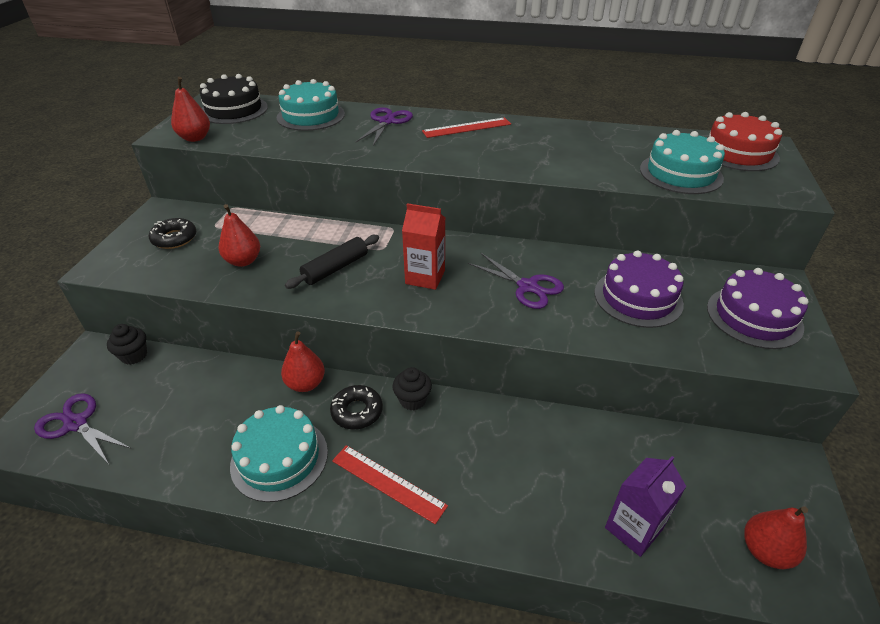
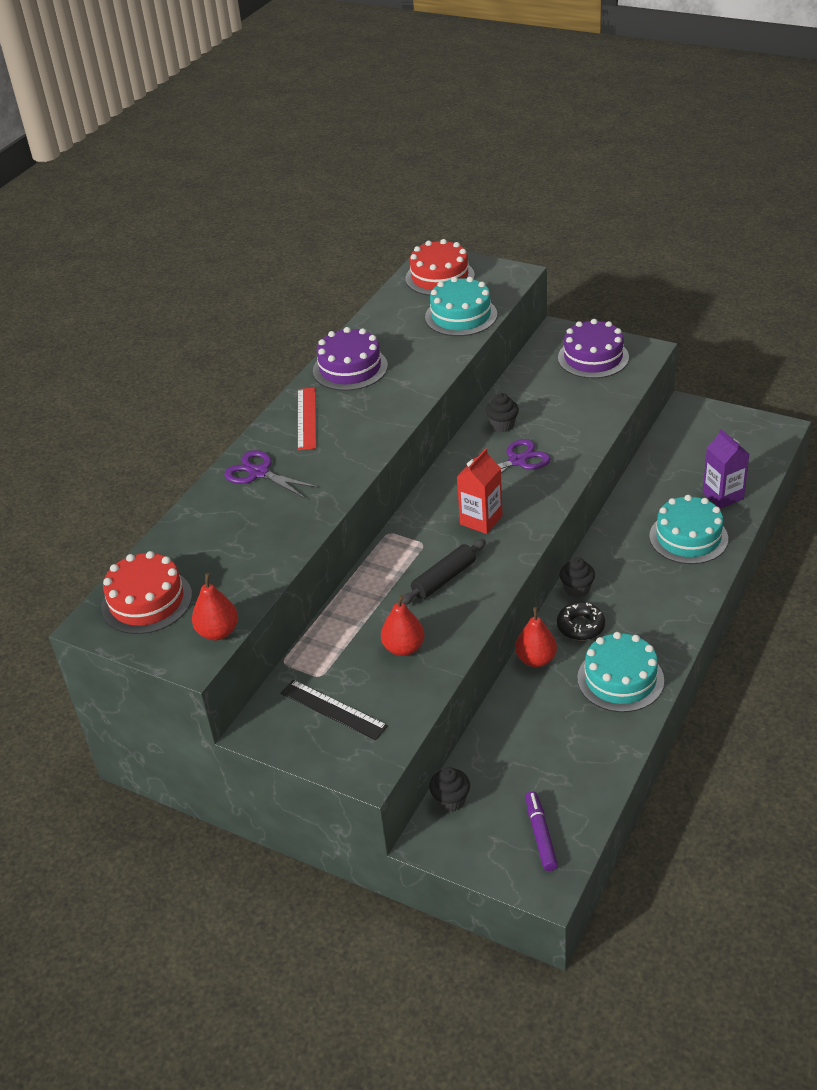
camera: 70 degrees left, 0 degrees up
(76, 424) = (540, 835): purple scissors -> purple marker
(174, 238) = (333, 709): black donut -> black ruler
(234, 110) = (147, 601): black cake -> red cake
(311, 116) = (207, 532): turquoise cake -> turquoise cake (688, 537)
(335, 268) = (444, 579): black rolling pin -> black rolling pin turned 75 degrees clockwise
(388, 483) = (660, 613): red ruler -> none
(581, 268) = (502, 425): none -> black cupcake
(638, 298) = (553, 405): purple cake -> purple cake (350, 368)
(765, 551) = (748, 445): red pear -> none

